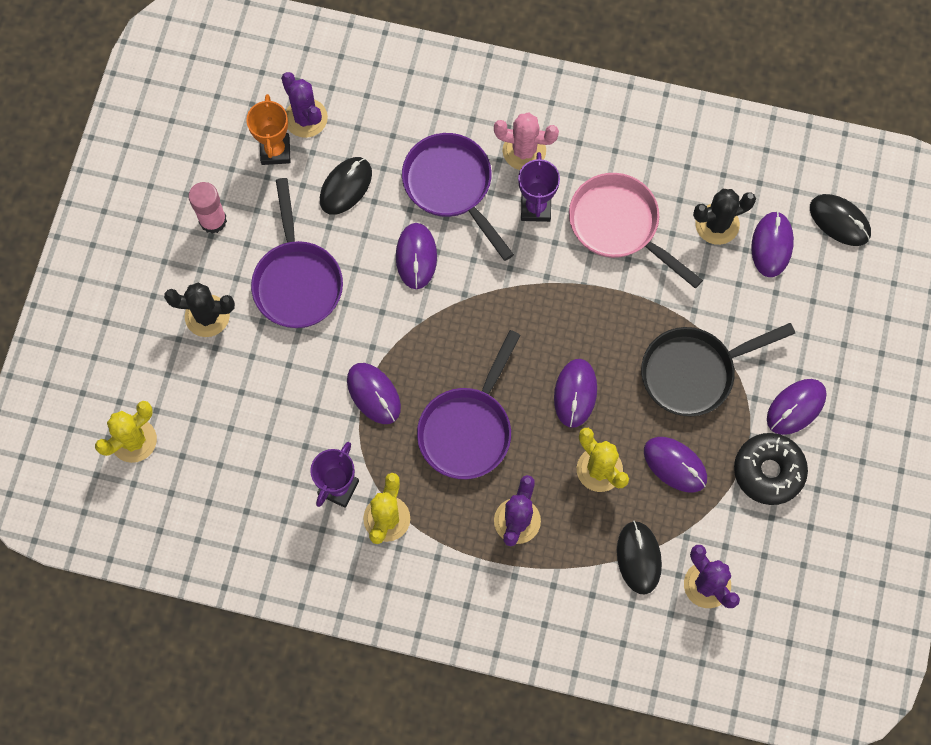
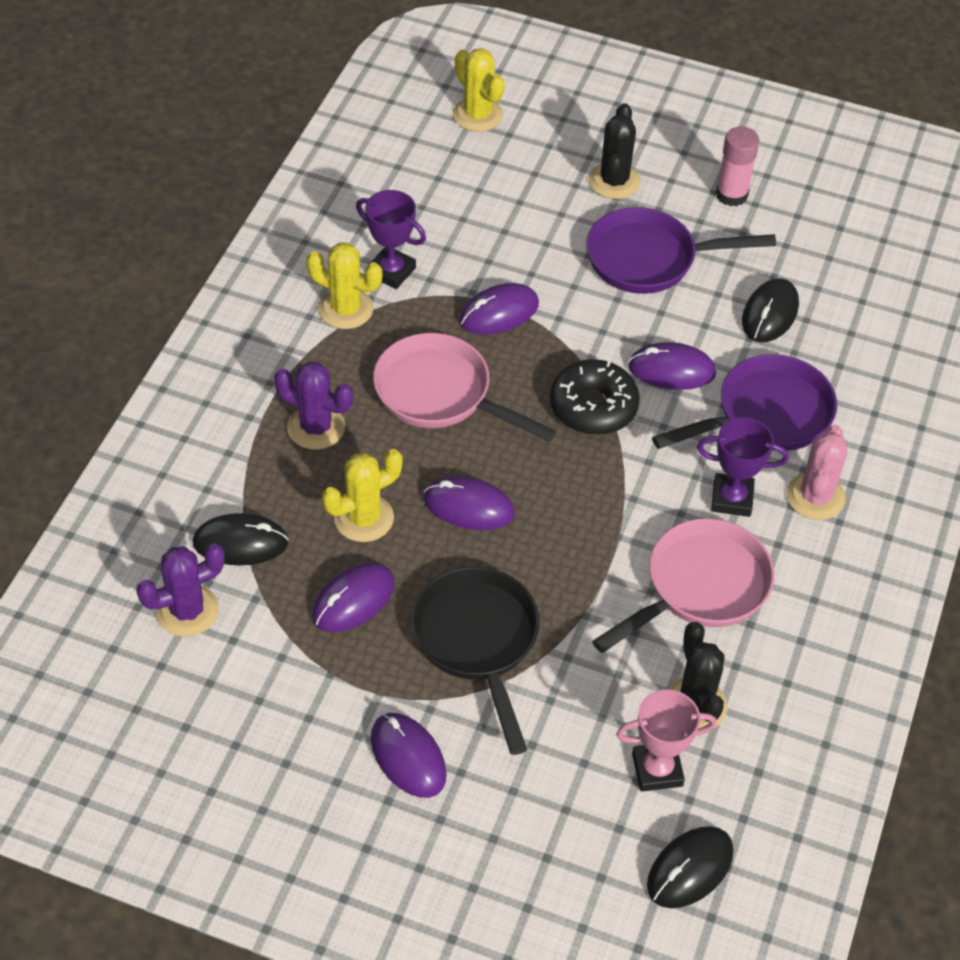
camera: 95 degrees right, 20 degrees down
(275, 151) = (820, 255): orange trophy -> none
(306, 118) = (863, 286): purple cactus -> none
(346, 187) = (770, 314): black mouse -> black mouse turned 75 degrees clockwise
(468, 429) = (440, 394): purple pan -> pink pan
(768, 471) = (323, 707): black donut -> black donut (593, 407)
(772, 245) = (657, 770): purple mouse -> pink trophy

